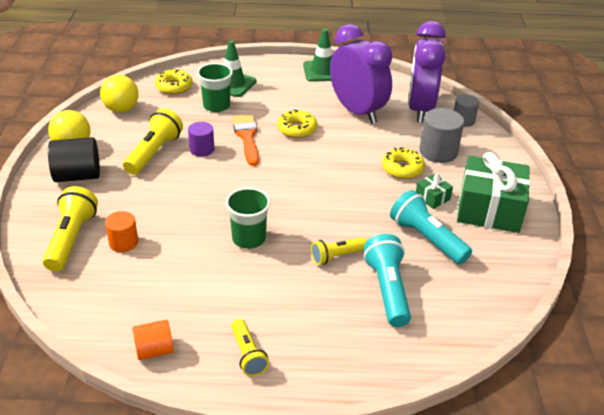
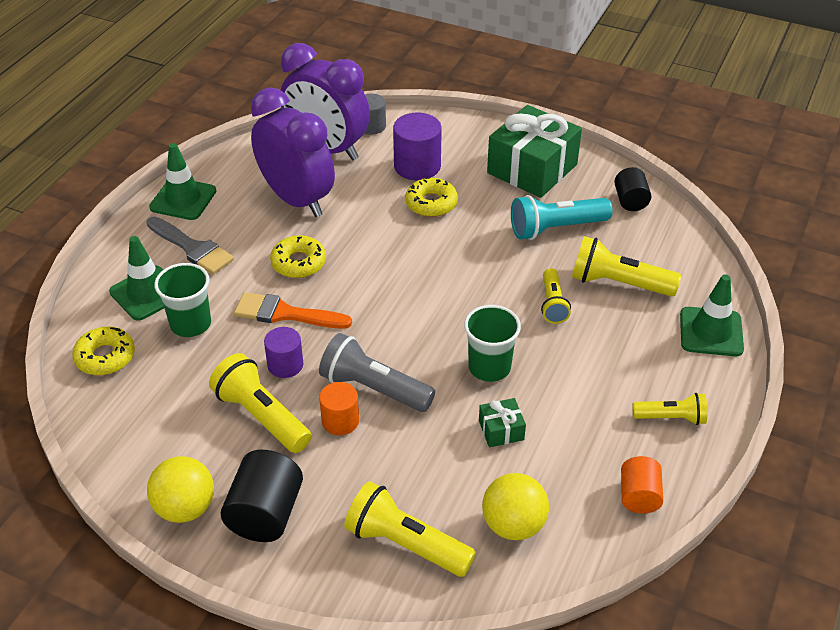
camera: 65 degrees left, 5 degrees up
(121, 109) = (123, 430): yellow ball -> yellow ball (513, 525)
(123, 242) = (440, 488): orange cylinder -> orange cylinder (340, 421)
(200, 190) = (373, 388): none -> grey flashlight
(281, 87) = (192, 248): none -> grey brush
(357, 111) = (297, 200): purple clock -> purple clock turned 60 degrees clockwise
(367, 363) = (711, 332): none -> green traffic cone
(387, 289) = (618, 283): turquoise flashlight -> yellow flashlight
(432, 197) = (493, 200): green gift -> green gift (501, 430)
(438, 152) = (417, 166): grey cylinder -> purple cylinder
(500, 276) = (630, 201): none -> black cylinder

